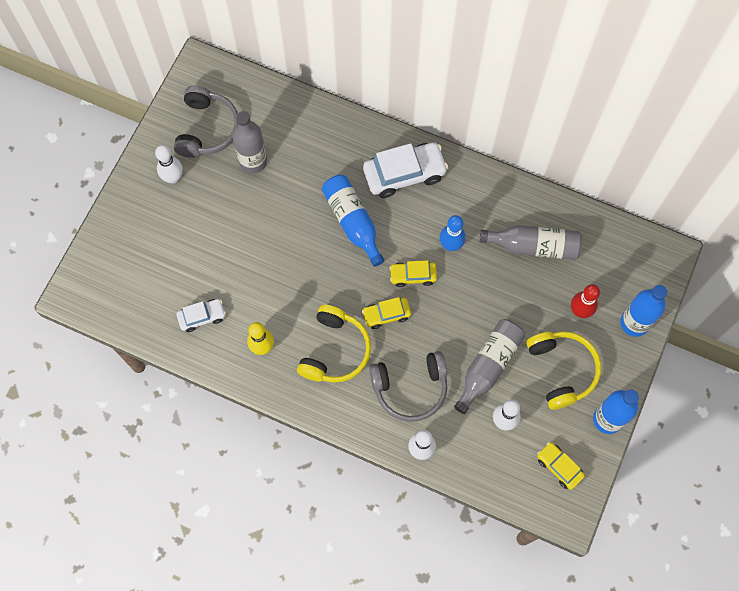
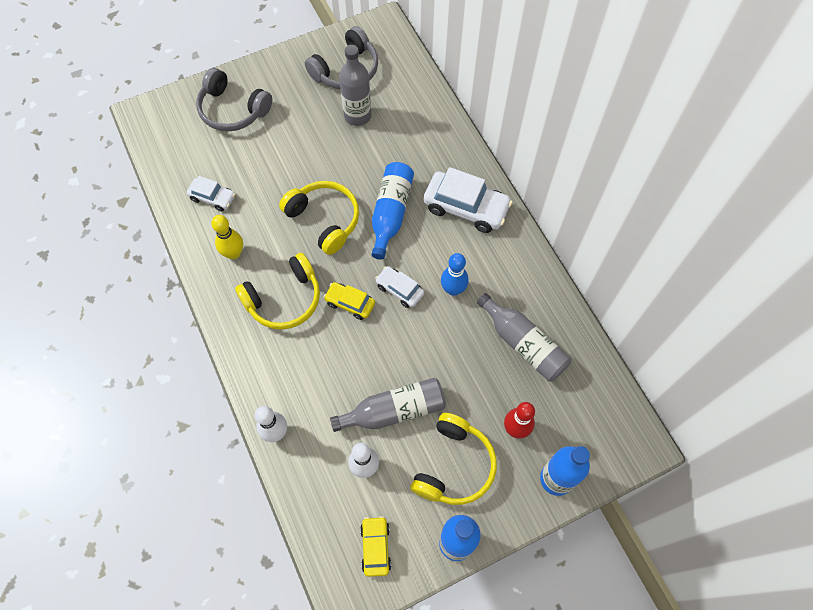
camera: 40 degrees right, 5 degrees down
(173, 178) = (289, 86): white bowling pin -> none
(307, 266) = (324, 220): none -> yellow headphones
(410, 388) = (314, 376): grey headphones -> grey headphones (233, 110)
(413, 275) = (399, 290): yellow car -> white car

